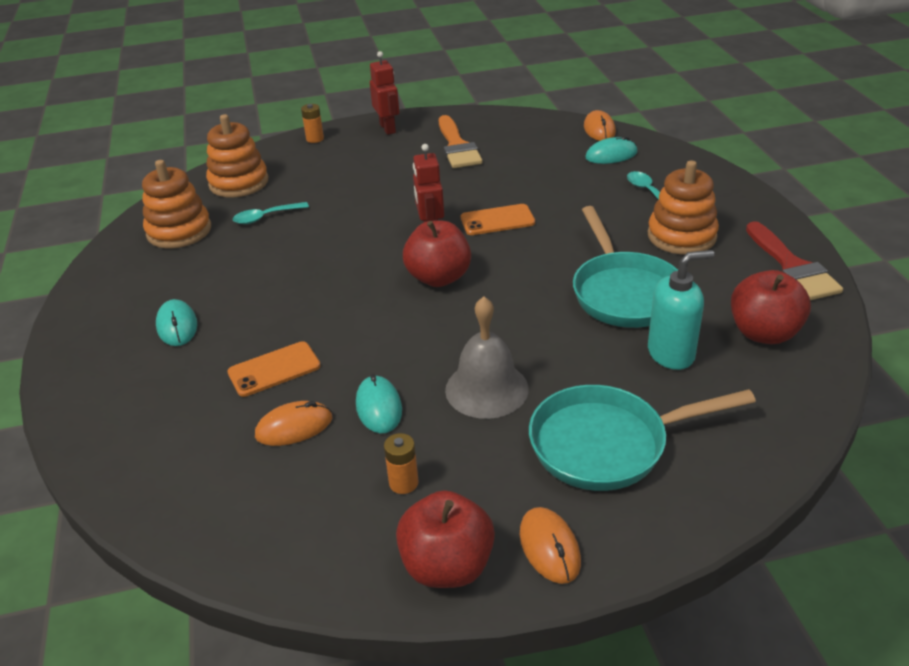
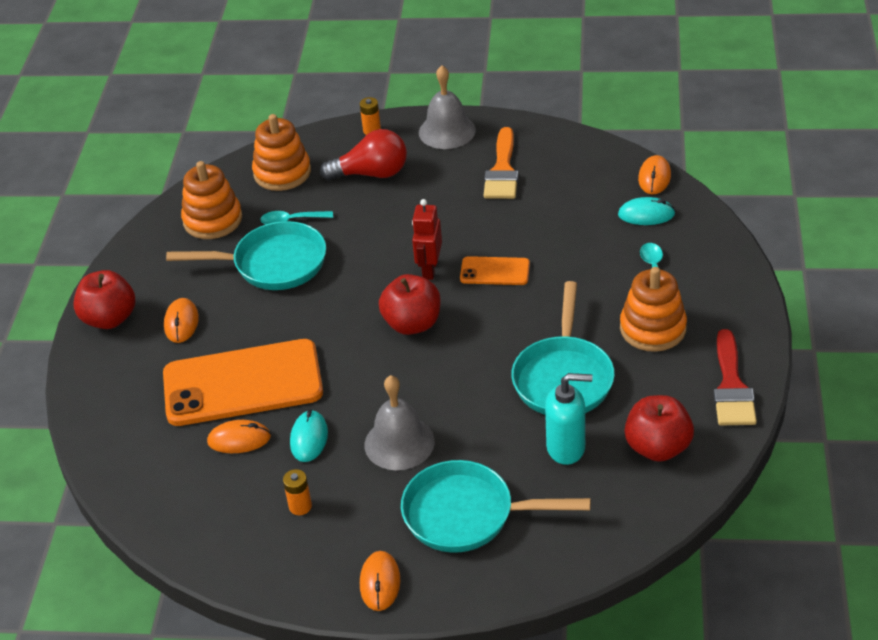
camera: 20 degrees right, 5 degrees up
(177, 326) = (181, 323): turquoise mouse -> orange mouse
(262, 255) = (273, 264): none -> turquoise pan
(274, 369) = (243, 384): orange phone -> orange phone, size x2.16
(331, 169) = (371, 174): none -> red light bulb
(388, 128) = (447, 131): red robot -> grey bell
(447, 566) = (302, 577): red apple -> red apple (109, 319)

